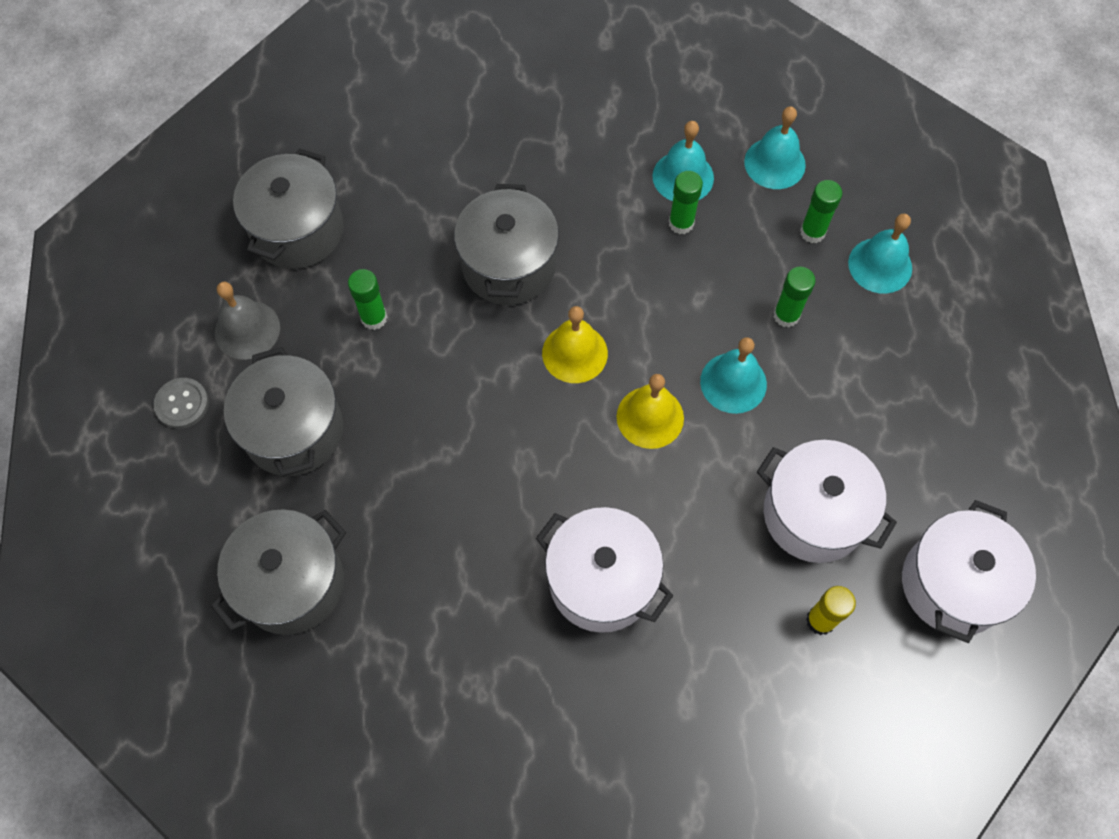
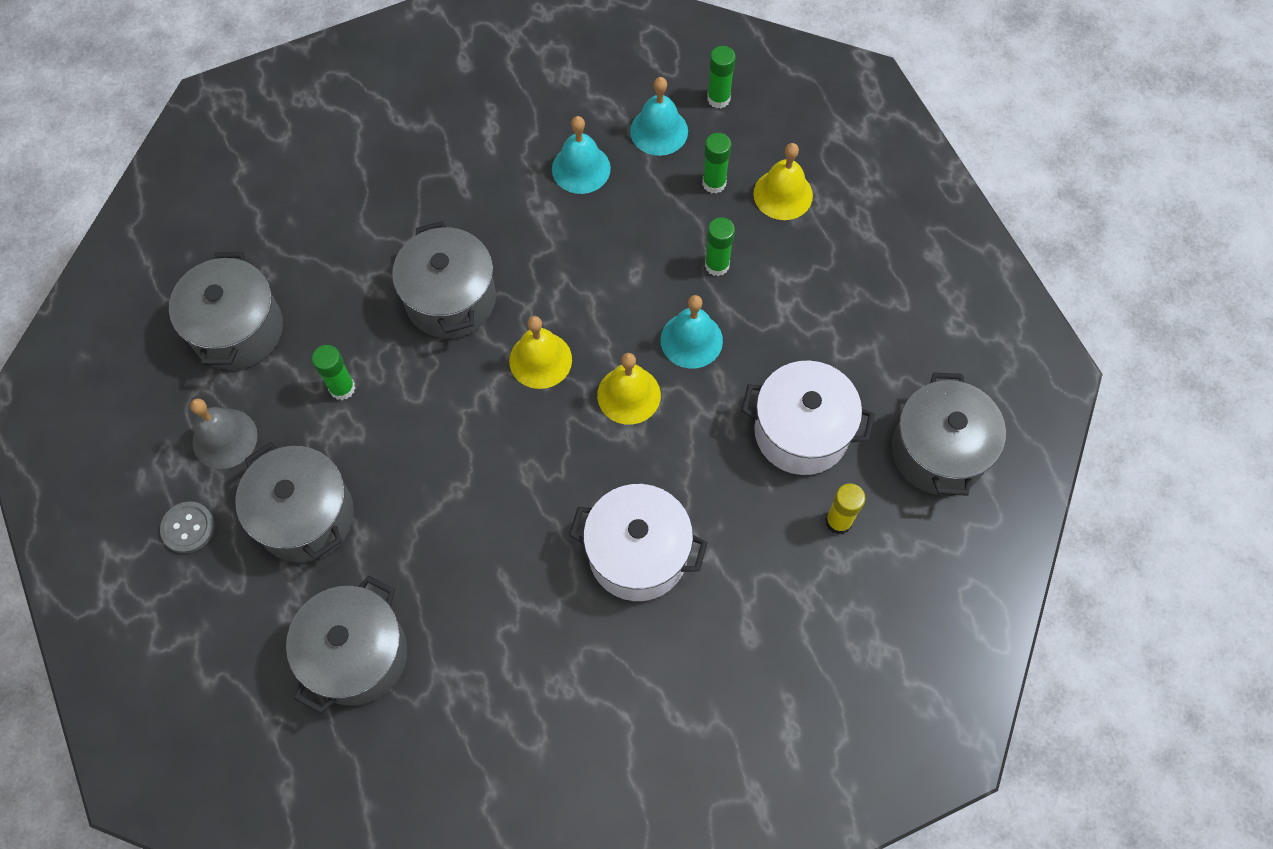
camera: 20 degrees left, 0 degrees up
(681, 223) = (594, 211): green glue stick -> green glue stick (718, 99)
(880, 265) = (783, 194): turquoise bell -> yellow bell
(953, 584) = (938, 451): white pot -> grey pot

